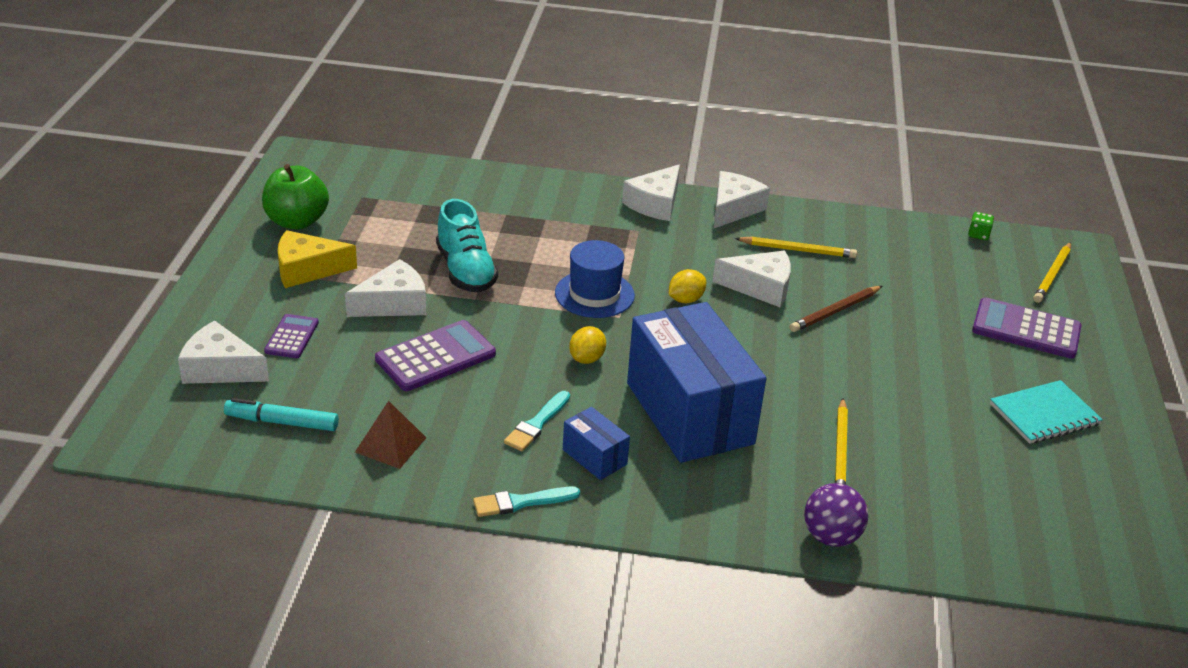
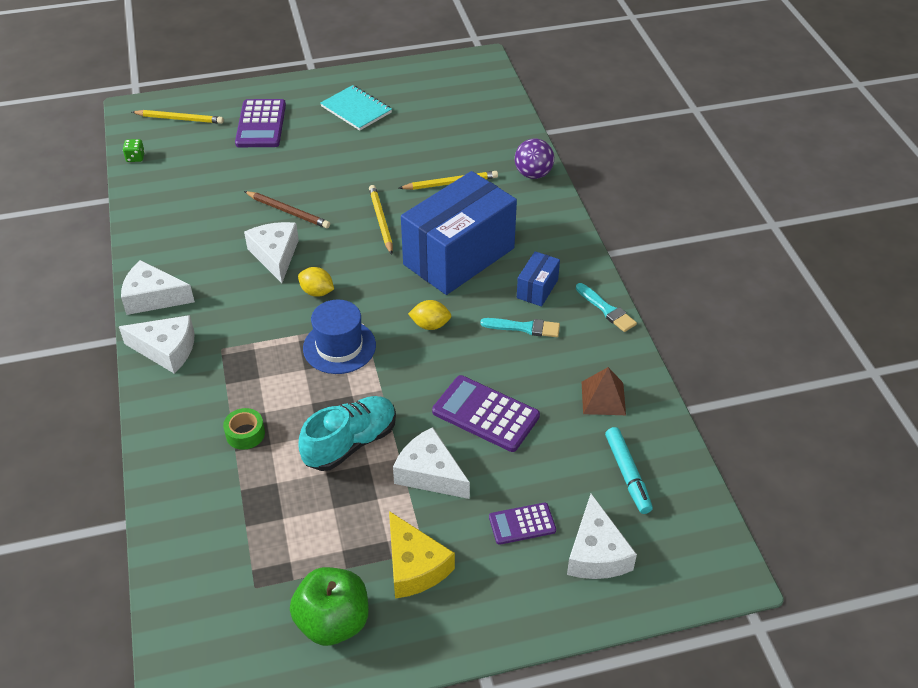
camera: 110 degrees left, 10 degrees up
(521, 222) = (245, 434): none -> green tape
(797, 250) = (207, 246): yellow pencil -> yellow pencil (381, 221)

